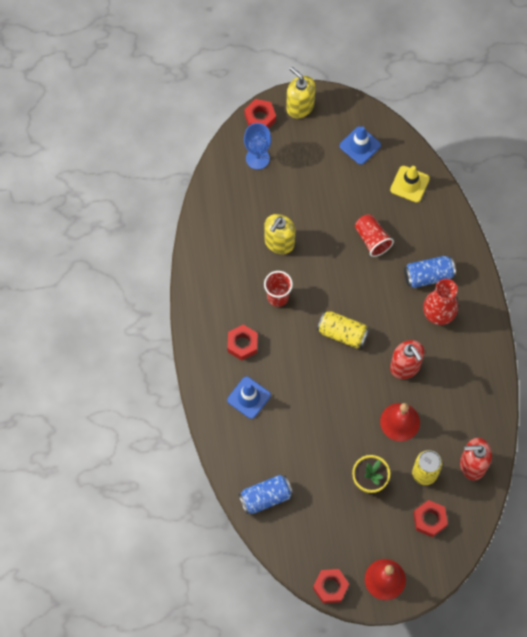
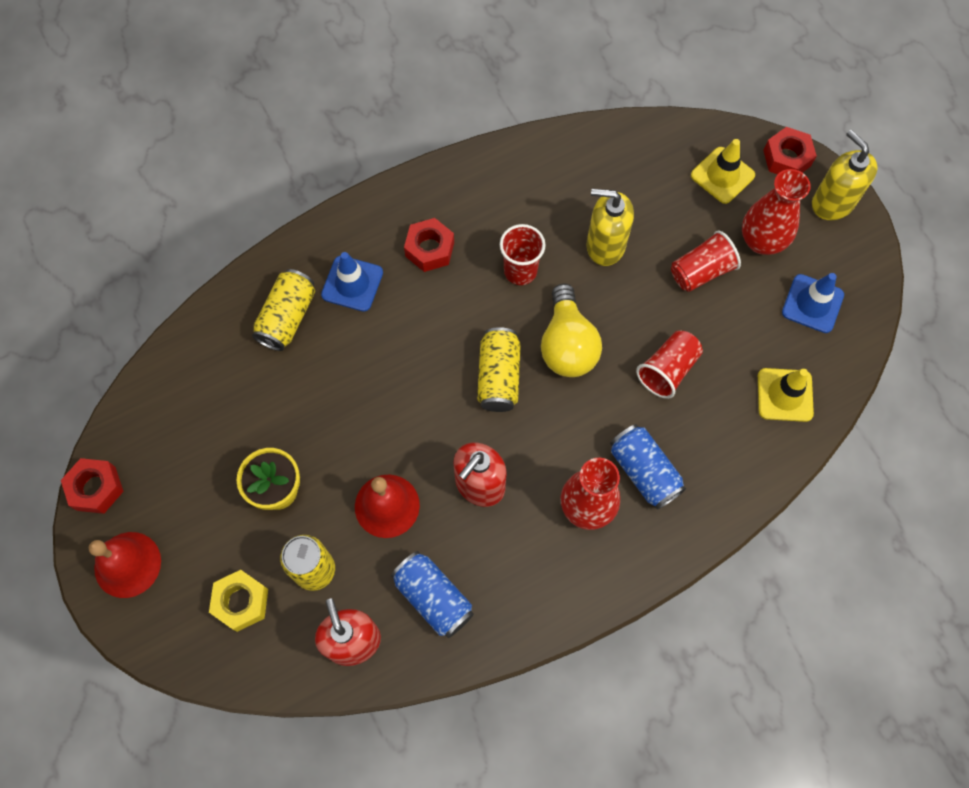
camera: 70 degrees right, 0 degrees up
(257, 158) = (722, 175): blue goblet -> yellow traffic cone
(257, 443) = (287, 317): none -> yellow can
(265, 497) = (209, 355): blue can -> blue can (433, 597)
(300, 106) = (832, 203): yellow soap dispenser -> yellow soap dispenser turned 60 degrees counterclockwise
(310, 155) = (761, 241): none -> red vase
(317, 196) = (701, 271): none -> red cup
(336, 288) = (567, 345): none -> yellow light bulb
(429, 520) = (241, 602): red nut -> yellow nut

